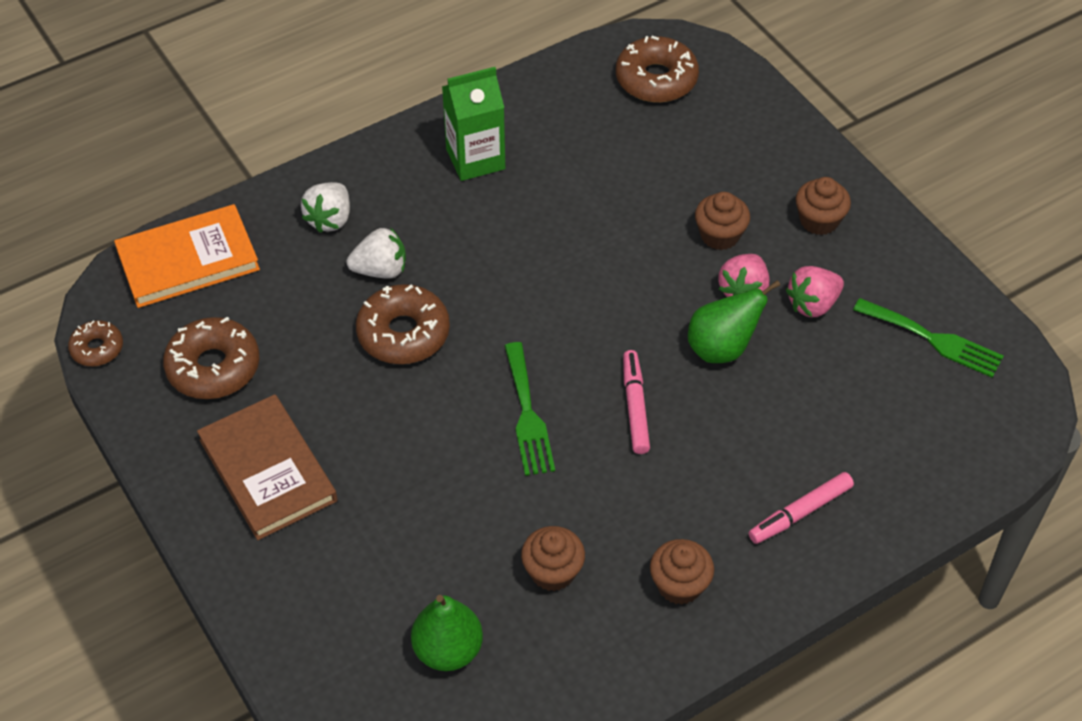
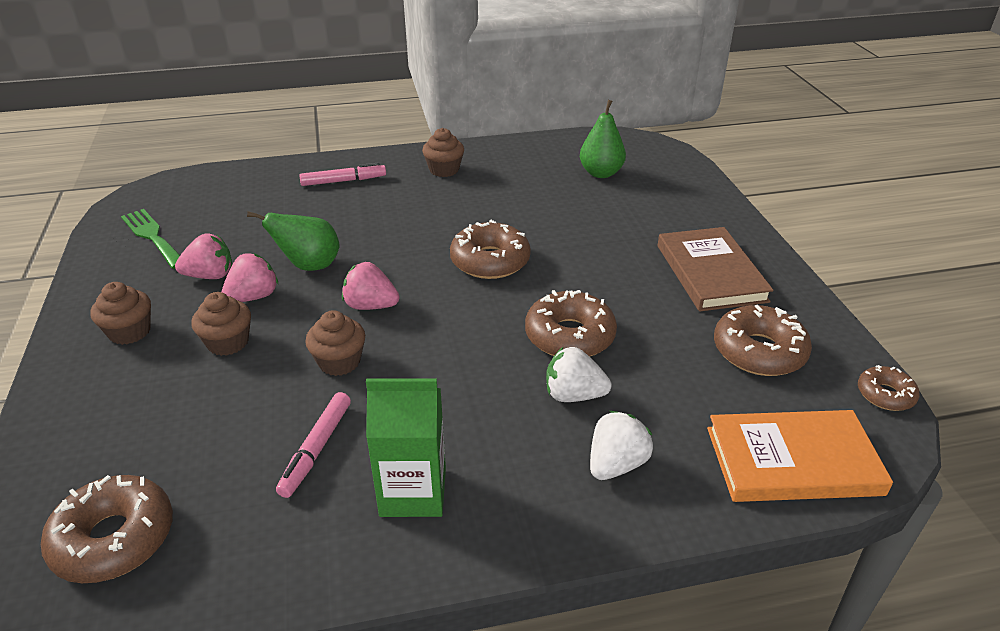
camera: 160 degrees left, 15 degrees down
(527, 415) = (490, 261): green fork -> brown donut
(552, 571) = (519, 188): brown cupcake -> brown cupcake (339, 362)
(618, 314) = (371, 306): none -> pink strawberry
(635, 406) = (405, 248): pink marker -> pink marker (316, 449)

